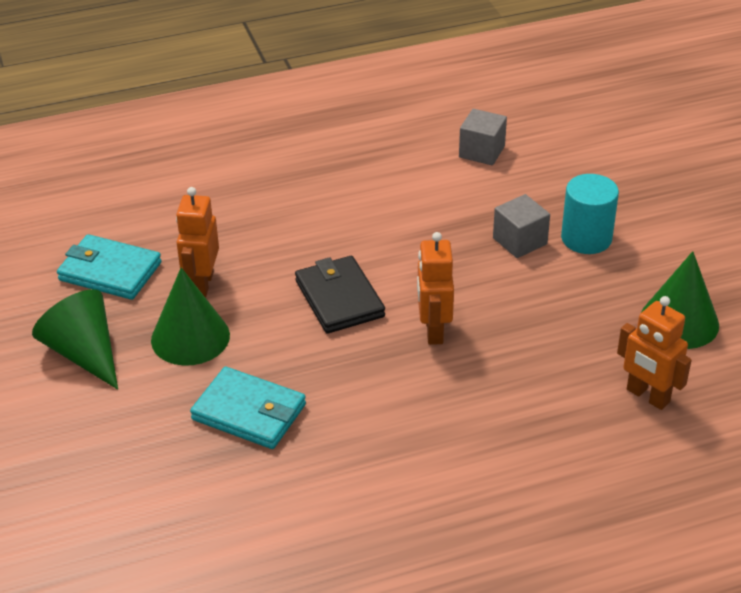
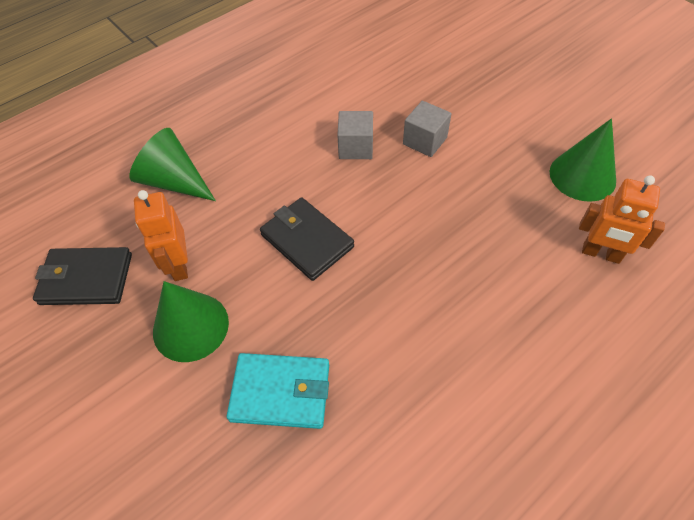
camera: 20 degrees left, 15 degrees up
(84, 353) = (93, 380): green cone -> green cone (174, 181)
(110, 271) = (86, 279): turquoise wallet -> black wallet
(433, 330) = (400, 247): orange robot -> none
(481, 151) = (355, 71): grey cube -> grey cube (355, 147)
(586, 238) = (473, 123): turquoise cylinder -> none

